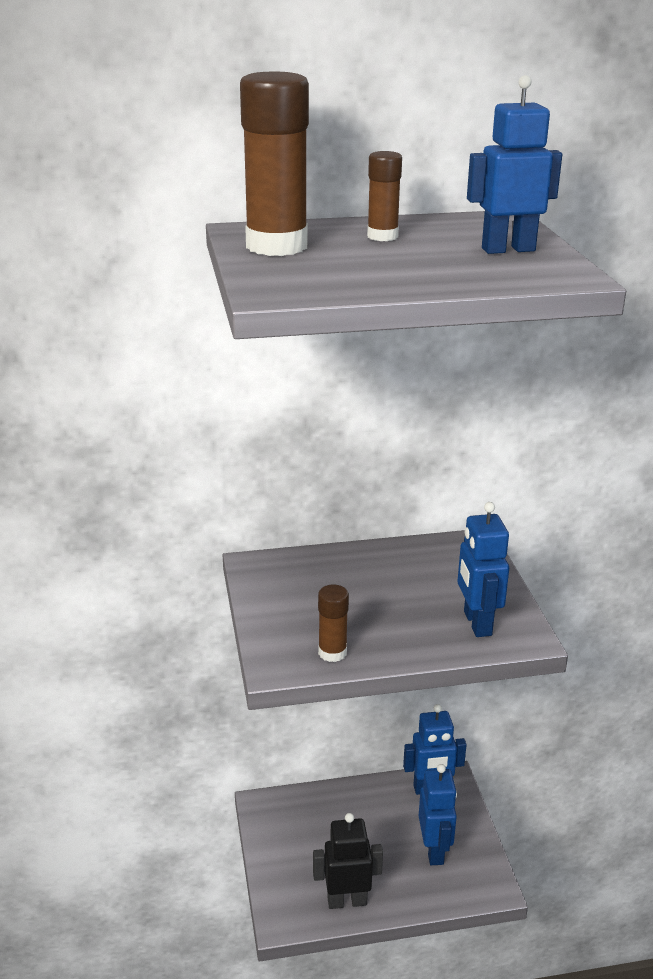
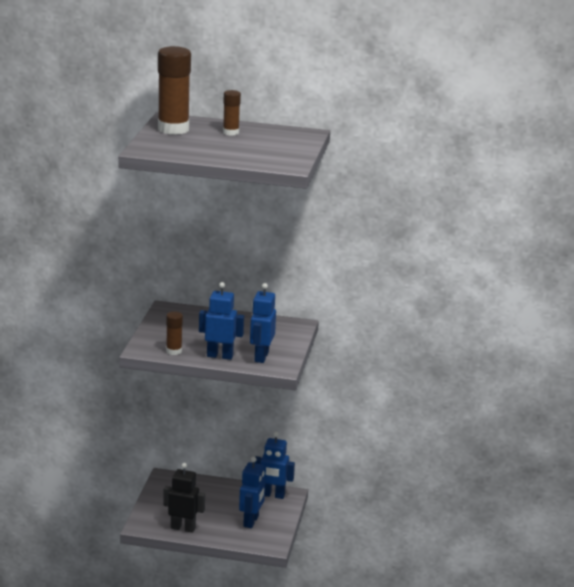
camera: 20 degrees right, 5 degrees down
(508, 249) = (281, 149): blue robot -> blue robot (220, 356)

